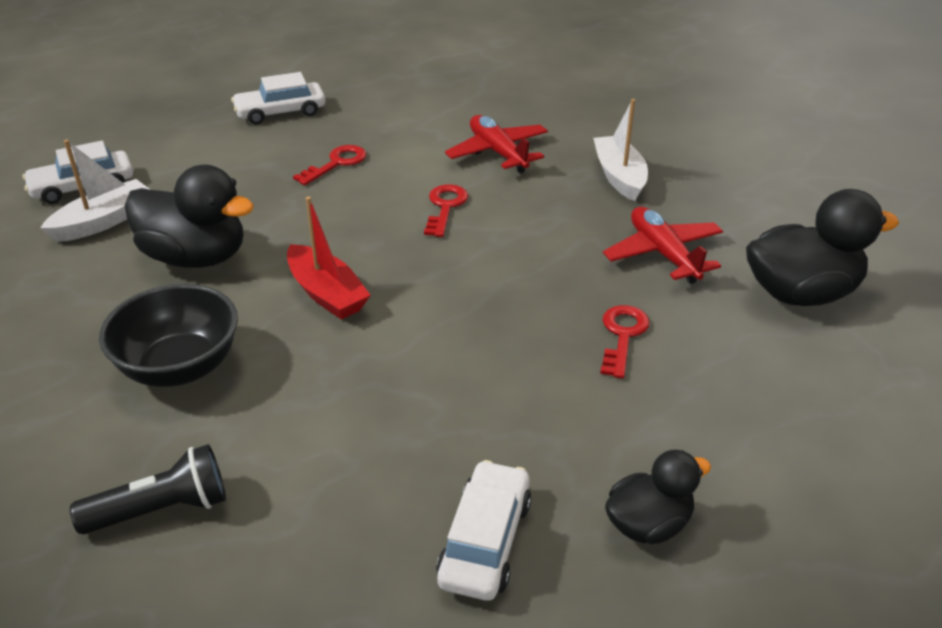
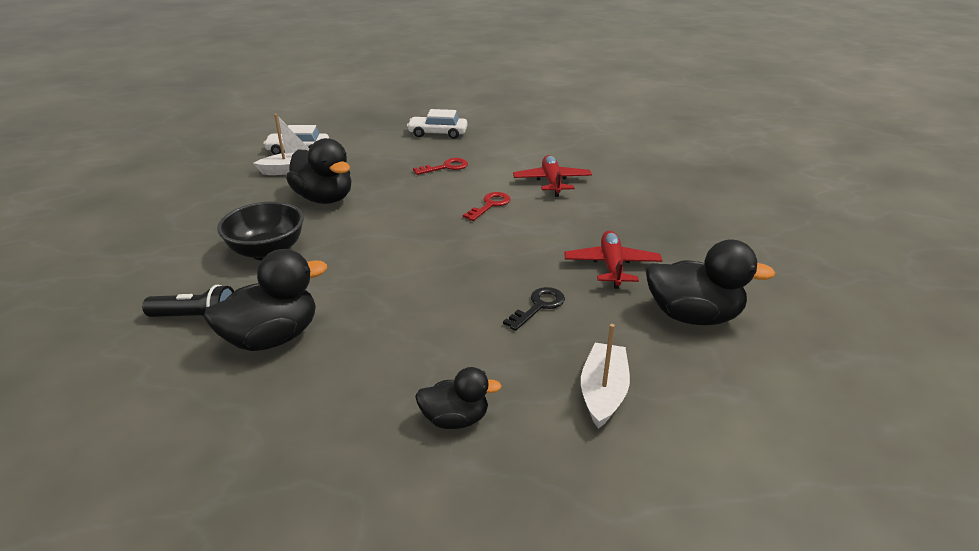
camera: 25 degrees right, 5 degrees down
(308, 499) = (272, 338): none -> black duck
(326, 293) = (378, 235): red boat -> none
(485, 541) = (348, 393): white car -> none
(619, 177) = (623, 213): white boat -> white boat (603, 392)
(622, 335) = (539, 306): red key -> black key

